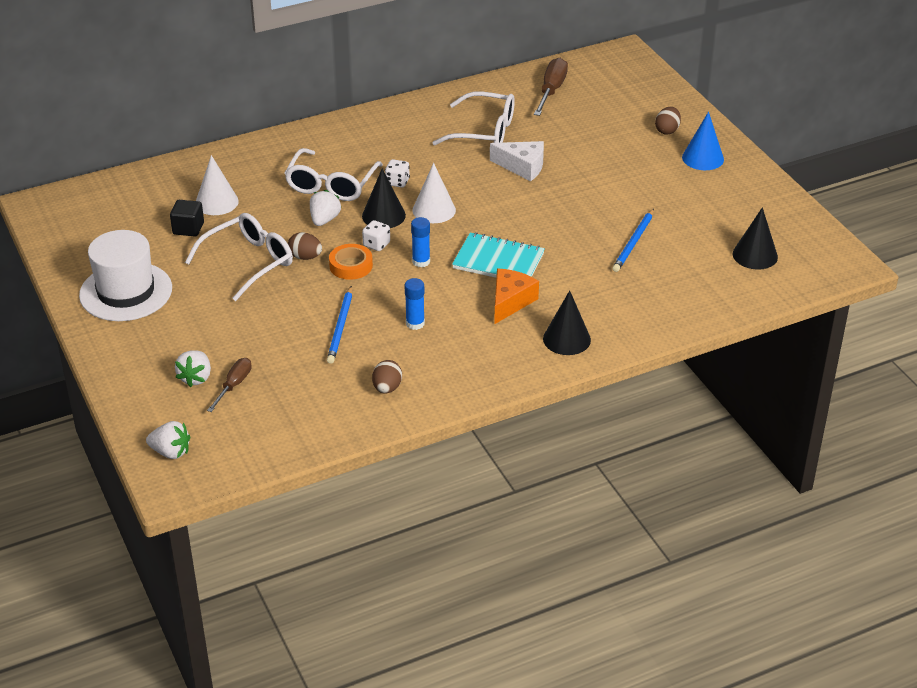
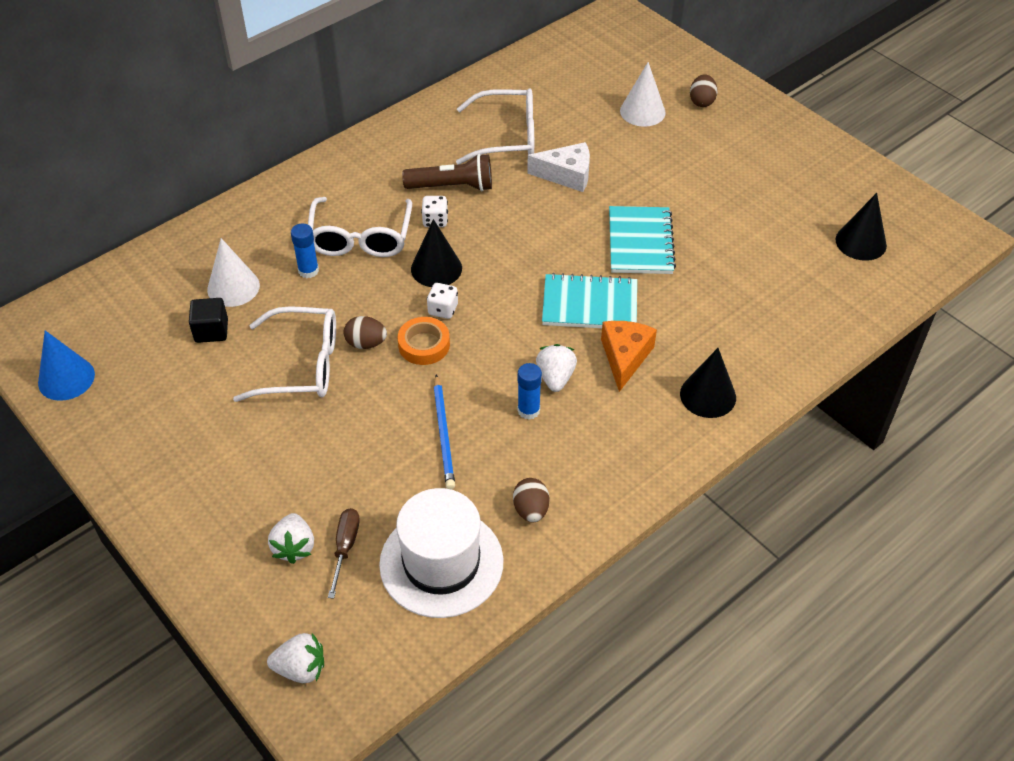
camera: 15 degrees left, 10 degrees up
(126, 292) = (164, 438): white hat -> white hat (441, 563)
(248, 263) = (300, 365): white glasses -> white glasses turned 60 degrees clockwise
(324, 220) = (370, 287): white strawberry -> white strawberry (555, 378)
(421, 261) = (502, 323): blue glue stick -> blue glue stick (308, 271)
(422, 160) = (452, 187): none -> brown flashlight
(434, 210) = (490, 250): white cone -> white cone (642, 111)
(551, 90) = (559, 72): brown screwdriver -> none
(562, 225) = (640, 242): none -> turquoise notebook
(633, 243) = (727, 251): blue pencil -> none
(703, 158) = (753, 129): blue cone -> blue cone (66, 378)

